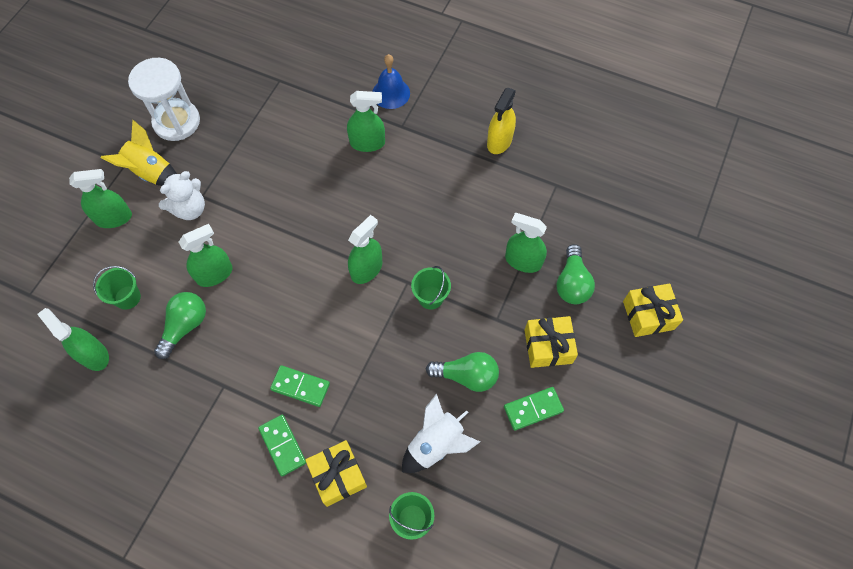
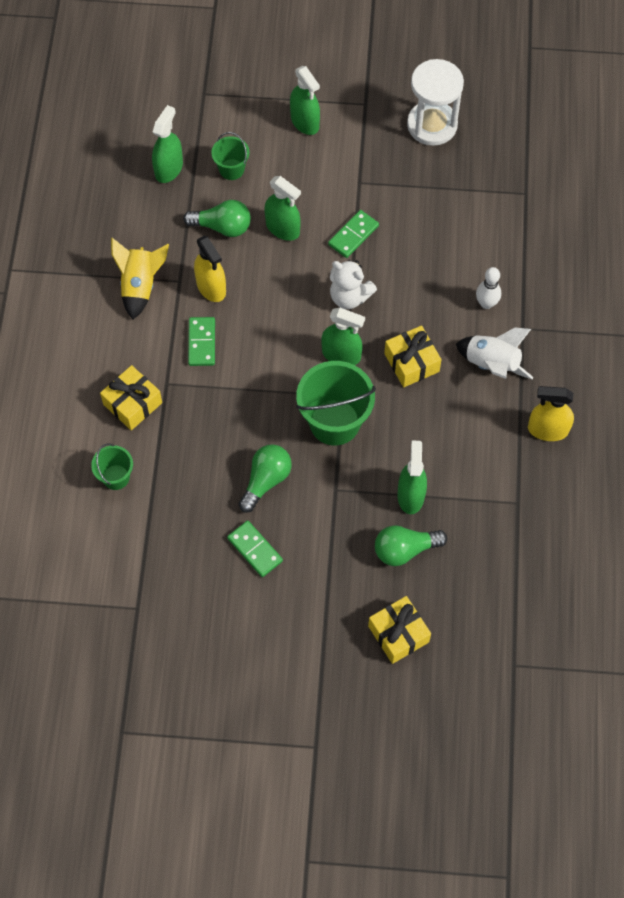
camera: 70 degrees right, 0 degrees up
(151, 172) = (366, 129): yellow rocket -> yellow rocket (140, 286)
(190, 209) = (341, 179): white teddy bear -> white teddy bear (349, 296)
(245, 358) = (211, 287): none -> yellow spray bottle
(282, 445) = (143, 349): green domino -> green domino (353, 235)
(367, 143) = (486, 303): green spray bottle -> white bowling pin
(391, 93) = (560, 303): blue bell -> none
(430, 297) = (334, 422): green bucket -> green bucket, size x1.89
(436, 444) = (190, 475): white rocket -> white rocket (492, 365)
(467, 376) = (266, 480): green light bulb -> green light bulb turned 135 degrees counterclockwise
(548, 346) = (325, 545): yellow gift -> yellow gift (411, 362)

